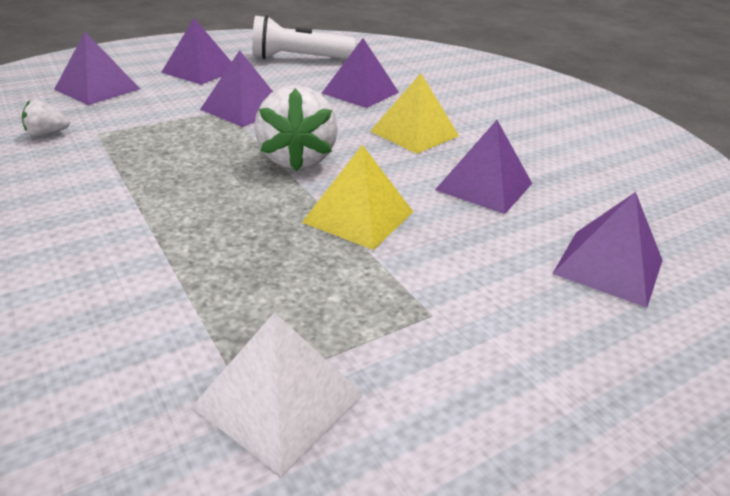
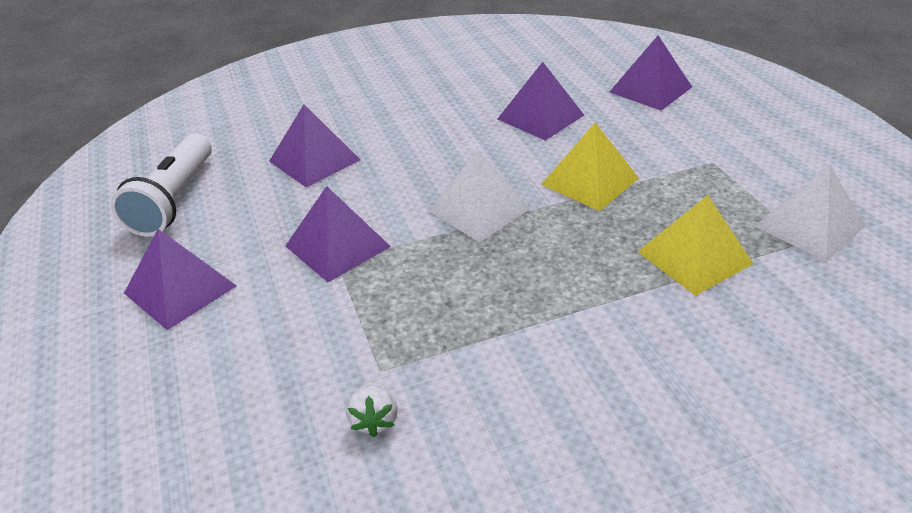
camera: 75 degrees left, 5 degrees up
(97, 89) = (213, 393): purple pyramid -> none
(297, 159) = (479, 210): white strawberry -> white pyramid
(414, 133) = (431, 138): yellow pyramid -> yellow pyramid (694, 257)

